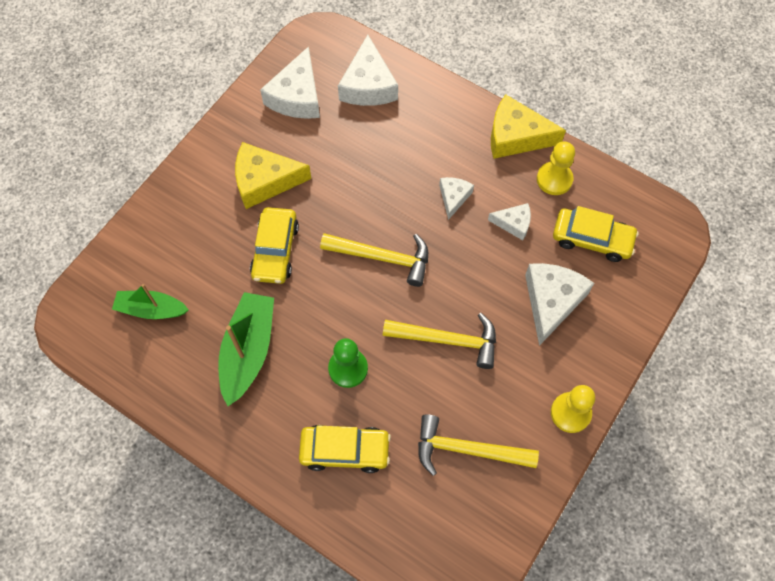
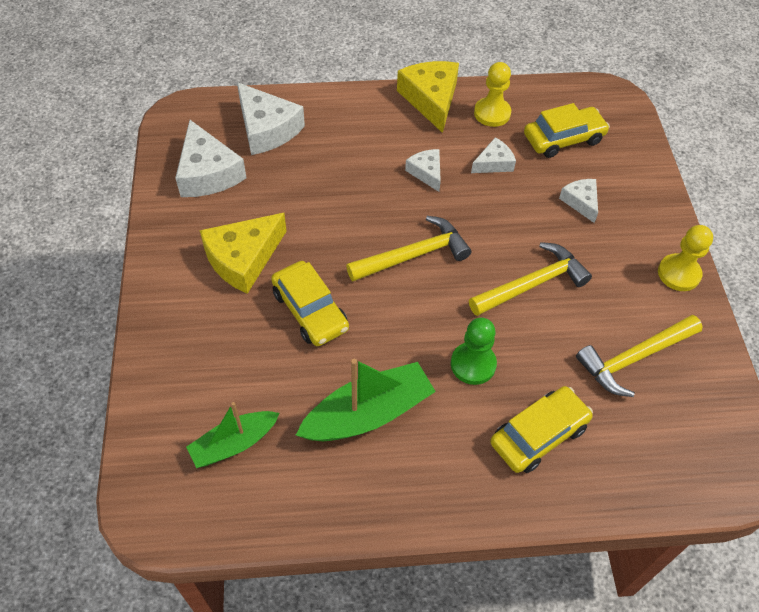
camera: 40 degrees left, 10 degrees down
(248, 351) = (368, 413): green boat -> green boat turned 90 degrees clockwise
(516, 136) = (431, 99): yellow cheese -> yellow cheese turned 105 degrees clockwise
(551, 302) = (581, 202): white cheese -> white cheese, size x0.55

